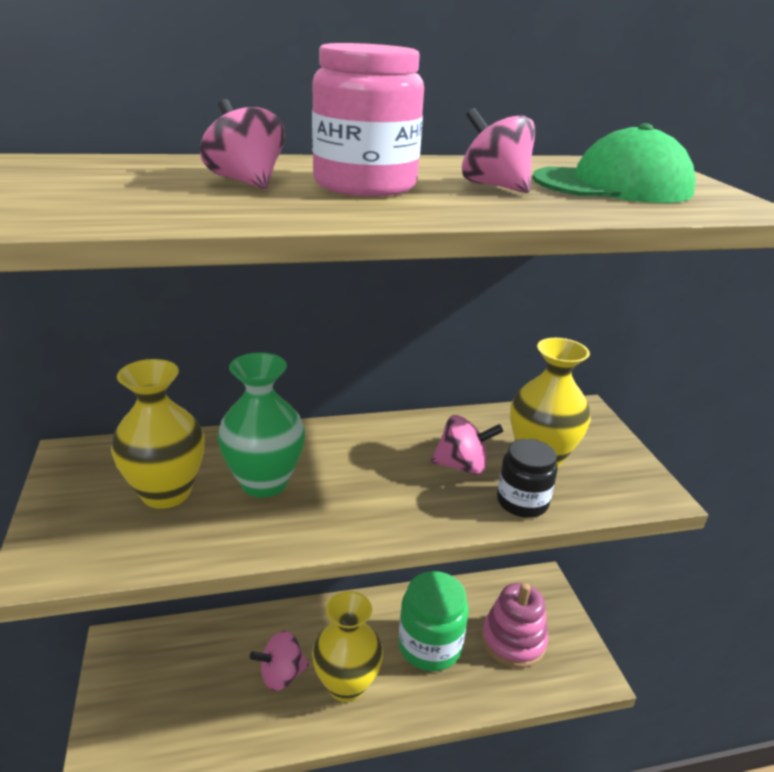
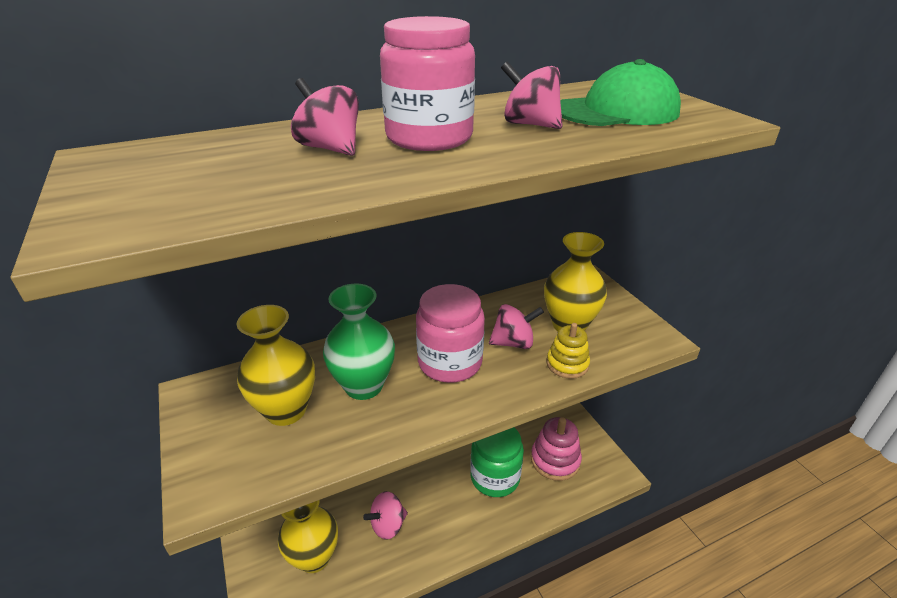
camera: 10 degrees left, 5 degrees up
(346, 684) = (440, 521): yellow vase -> yellow vase (314, 557)
(375, 474) = (450, 362): none -> pink jar
(522, 502) = (567, 364): black jar -> yellow stacking toy

